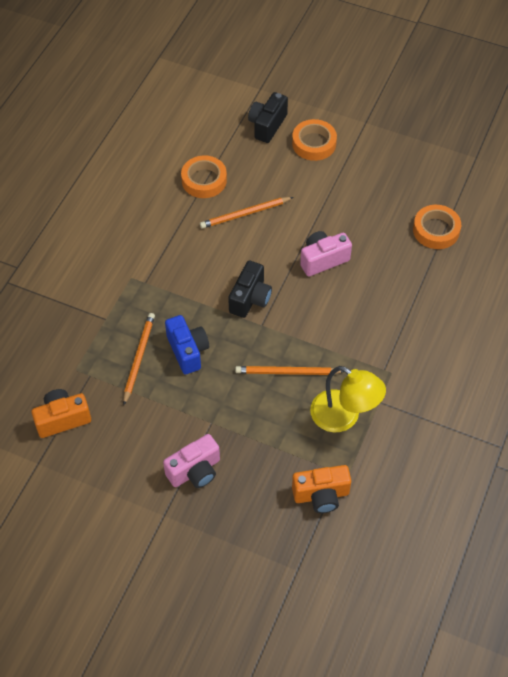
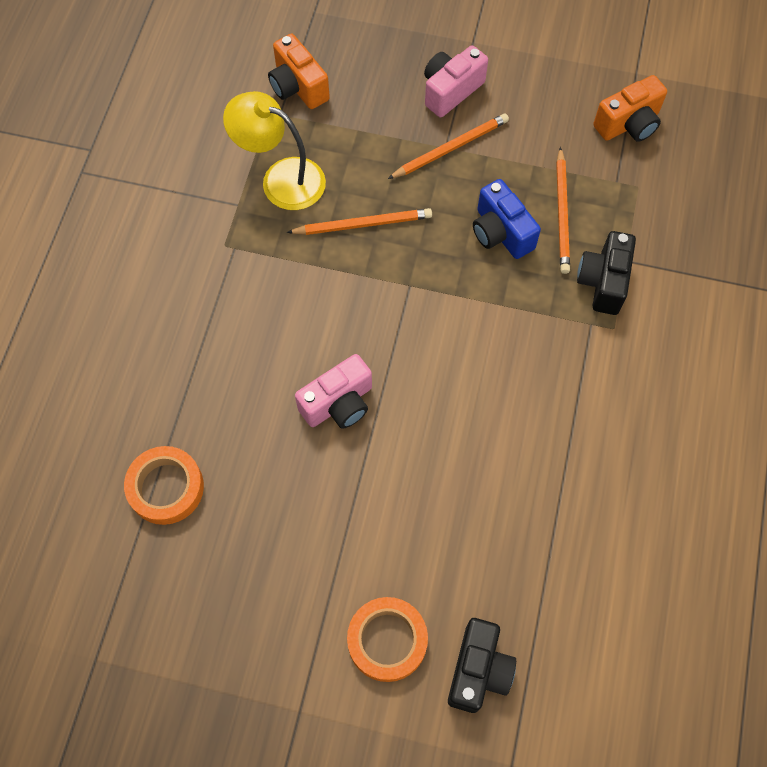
camera: 170 degrees right, 10 degrees up
(204, 180) = (557, 524): orange tape -> none
(245, 214) = (474, 468): orange pencil -> orange pencil (450, 148)
(250, 298) = (434, 322): black camera -> black camera (603, 282)
(321, 495) = (298, 87): orange camera -> orange camera turned 105 degrees counterclockwise

